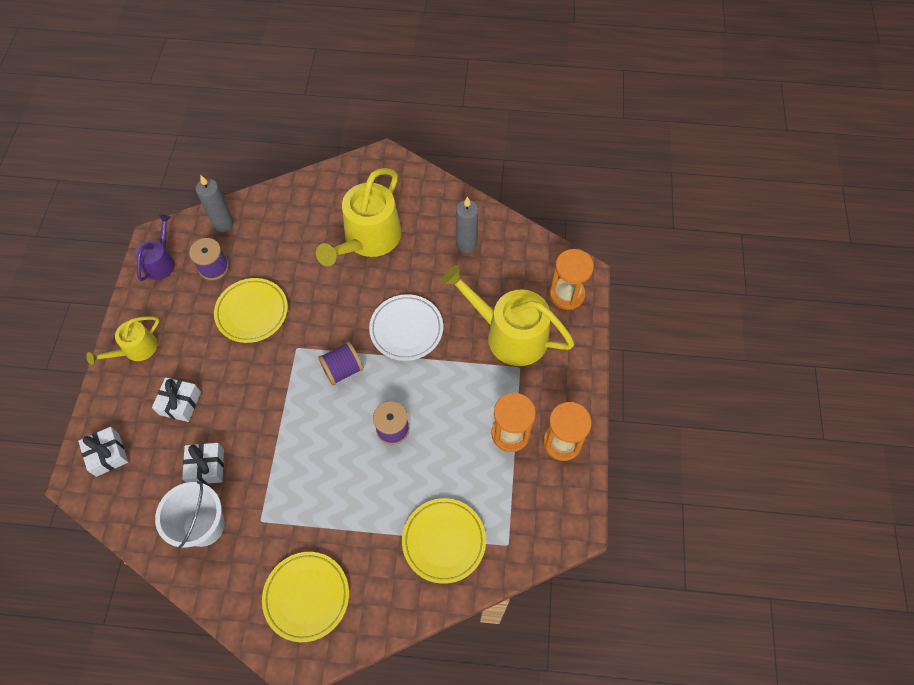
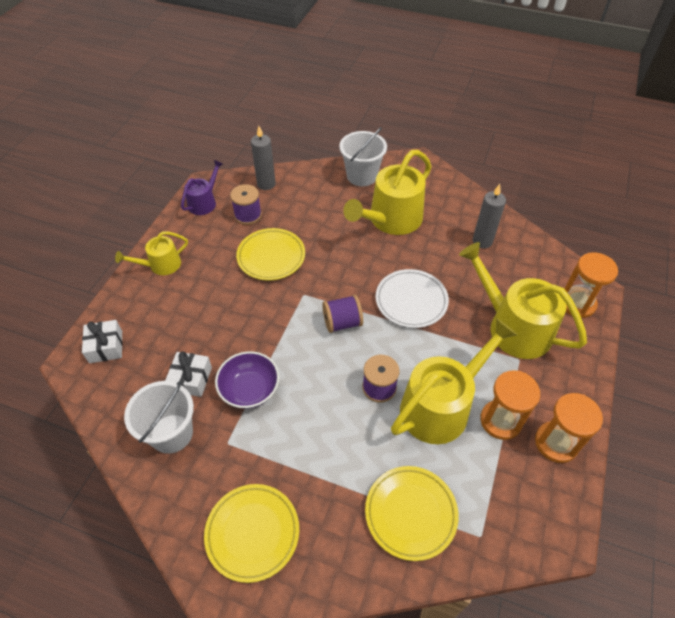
camera: 15 degrees right, 10 degrees down
(180, 403) = (184, 318): white gift -> none
(268, 462) = (250, 389): none -> purple bowl
(326, 191) = (361, 176): none -> white bucket
(453, 433) = (441, 406): none -> yellow watering can

